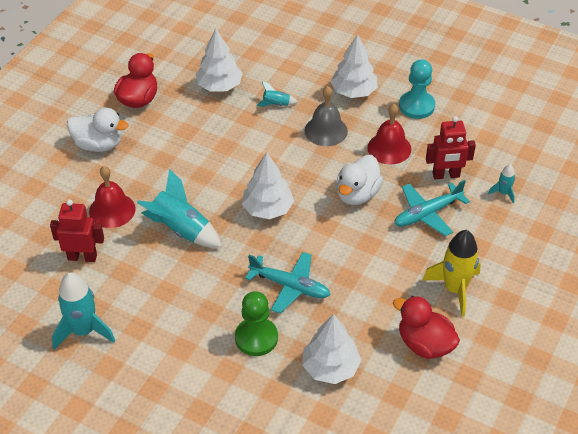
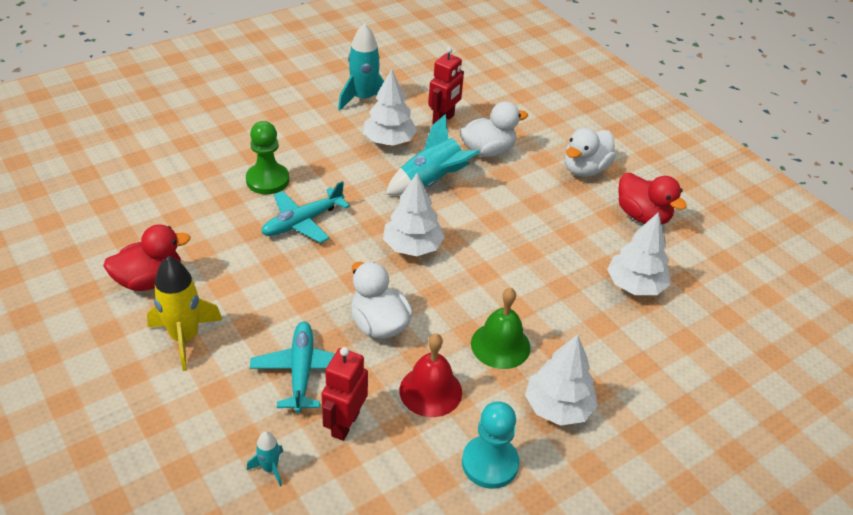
camera: 115 degrees right, 5 degrees down
(112, 210) = (488, 151): red bell -> white duck
(276, 104) = (574, 321): turquoise rocket -> none
(326, 130) = (500, 345): grey bell -> green bell
(330, 367) = (193, 209): white tree -> white tree (389, 141)

